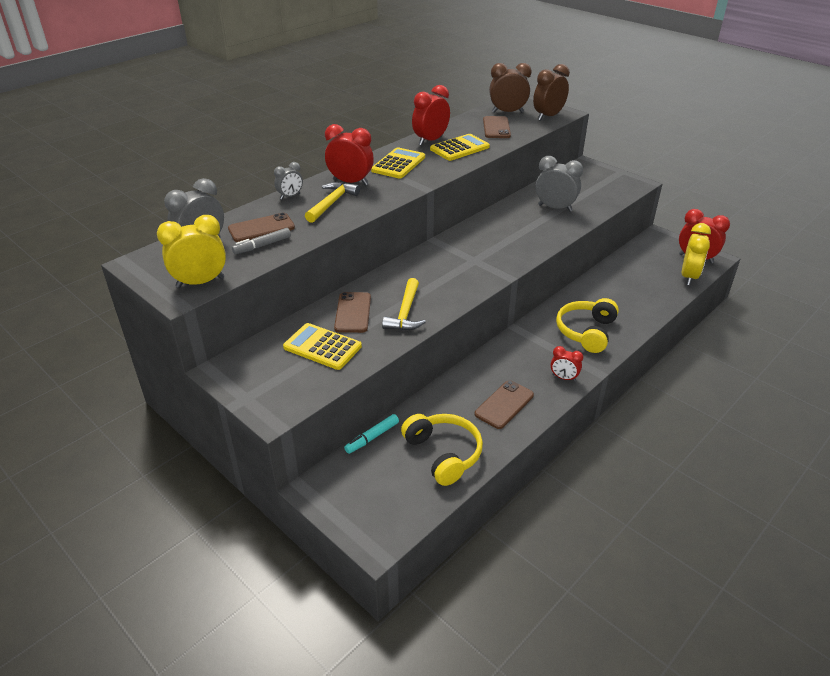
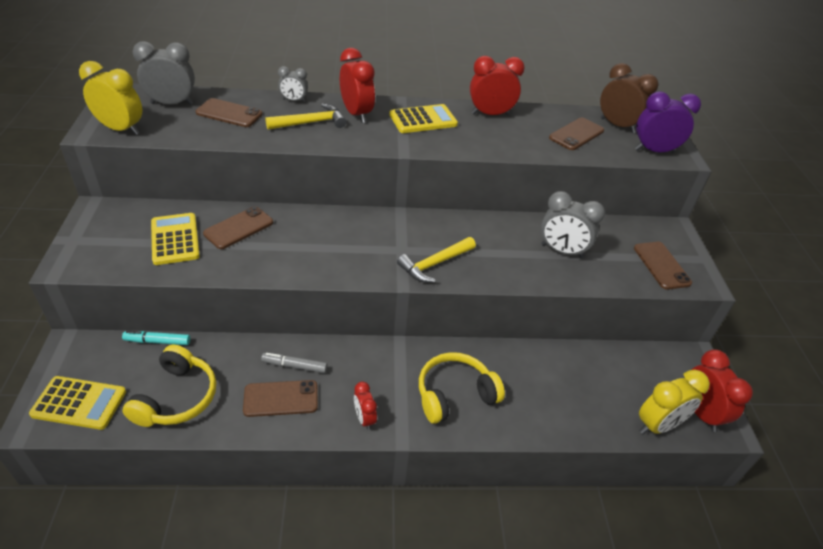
camera: 40 degrees right, 5 degrees up
(262, 246) = (204, 127): grey marker -> grey marker (294, 366)
(405, 313) = (271, 256): yellow hammer -> yellow hammer (434, 264)
(459, 148) = (503, 135): yellow calculator -> yellow calculator (79, 403)
(548, 116) = (654, 151): brown clock -> purple clock
(555, 208) = (562, 251): grey clock -> grey clock turned 135 degrees clockwise
(609, 186) = (661, 265): none -> brown phone

